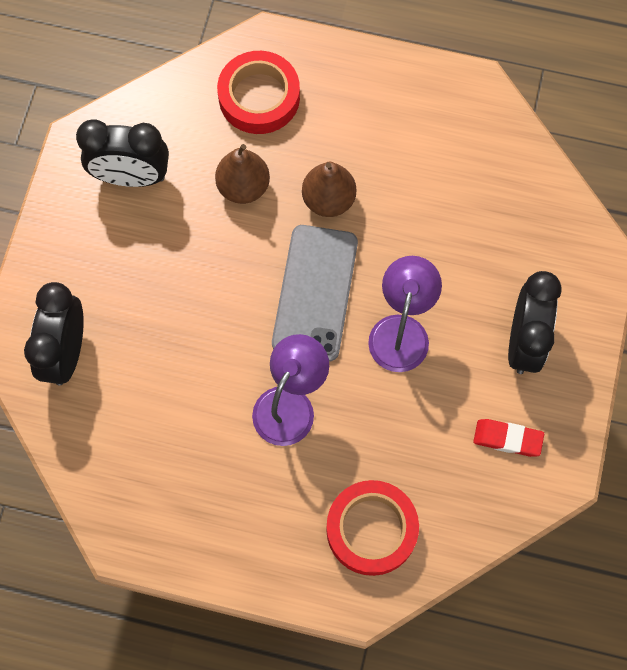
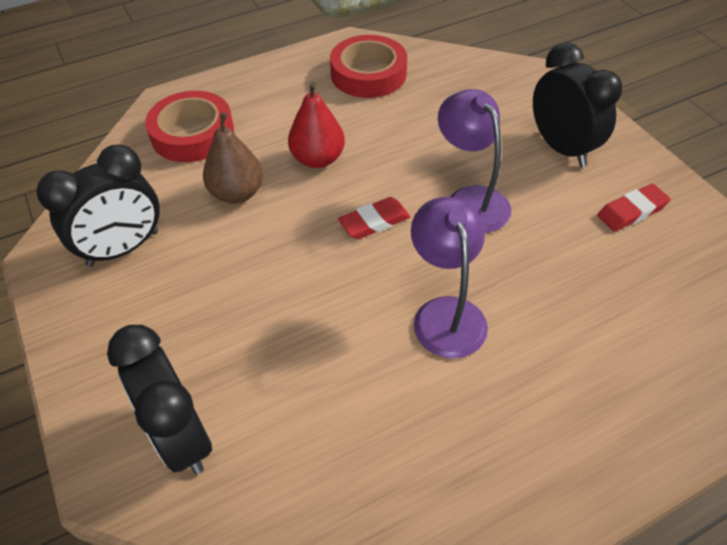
camera: 40 degrees left, 20 degrees down
(315, 292) = (374, 222): grey phone -> red eraser
(328, 200) = (318, 159): brown pear -> red pear
(371, 529) = (626, 355): red tape -> red tape (368, 74)

